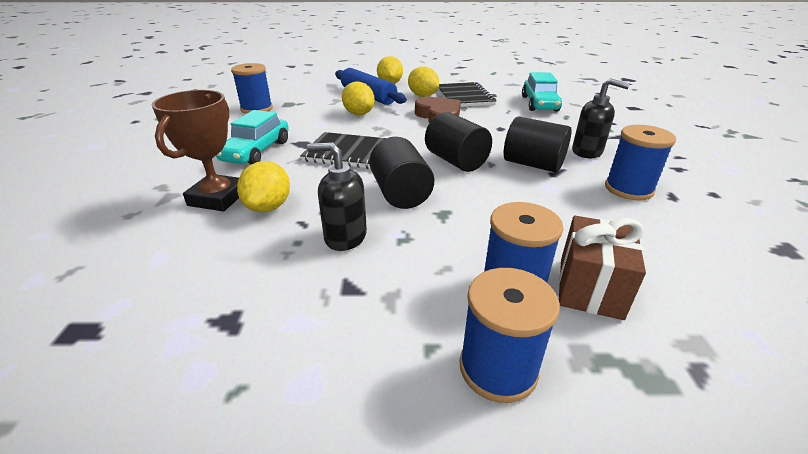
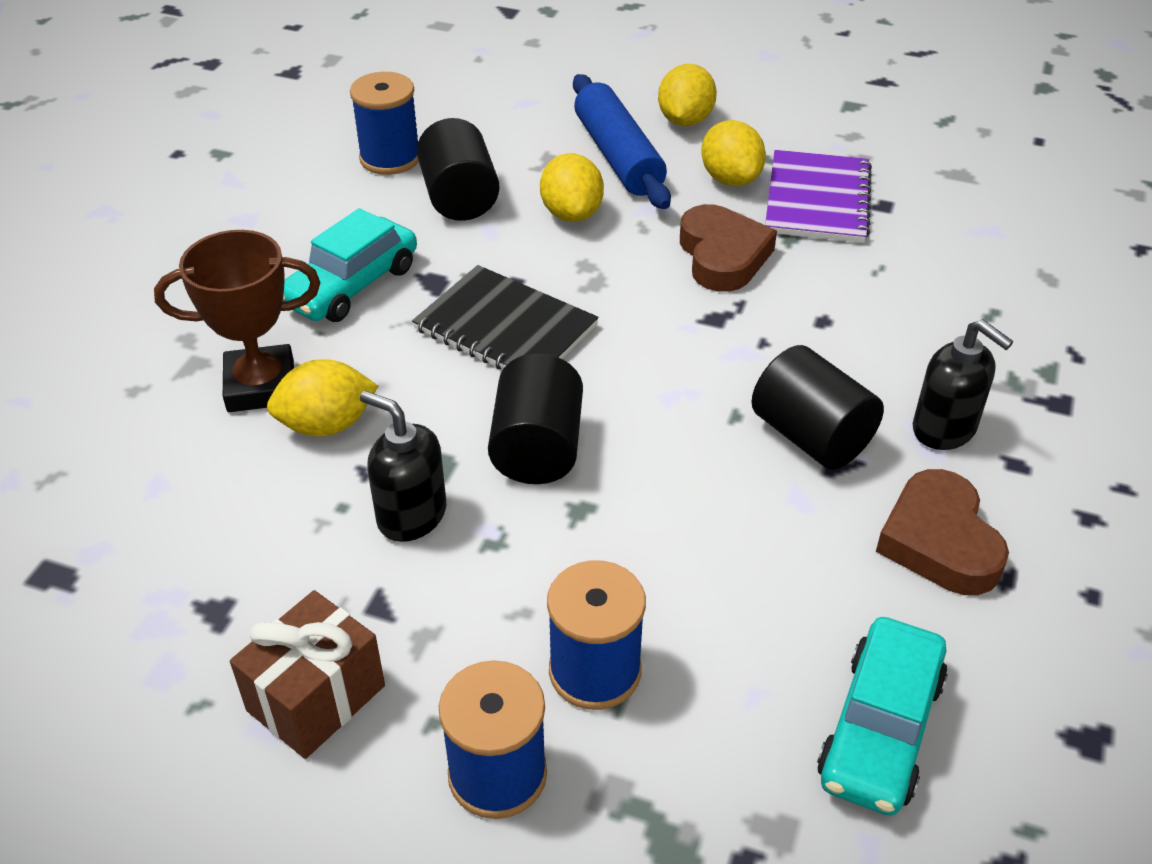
camera: 20 degrees right, 10 degrees up
(218, 198) = (261, 386): brown trophy -> brown trophy turned 45 degrees clockwise
(269, 207) = (327, 425): yellow lemon -> yellow lemon turned 45 degrees clockwise
(456, 161) = (676, 394): black cylinder -> black cylinder (459, 198)
(464, 96) = (817, 200): black notebook -> purple notebook
(539, 104) = (965, 259): turquoise car -> turquoise car (879, 729)
(590, 287) = (704, 705): brown gift -> brown gift (316, 698)
(628, 189) = (939, 541): blue spool -> brown heart

